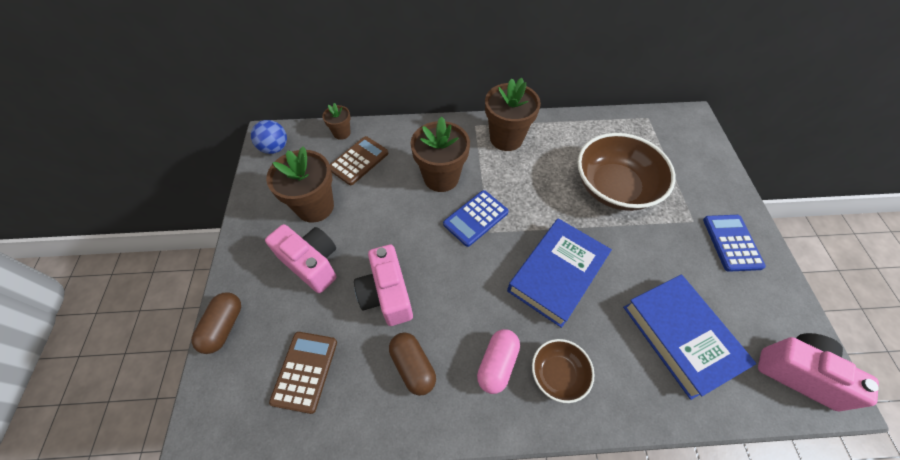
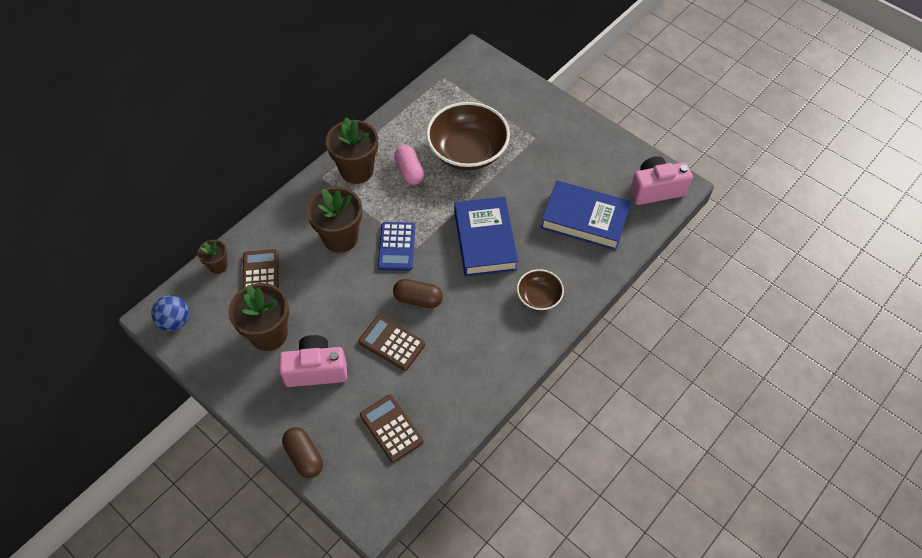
camera: 45 degrees left, 0 degrees up
(387, 295) = (392, 343): pink camera -> brown calculator
(413, 366) = (454, 366): brown capsule -> brown capsule (418, 299)
(497, 364) = (500, 321): pink capsule -> pink capsule (409, 171)
(732, 243) = (568, 136): blue calculator -> none

